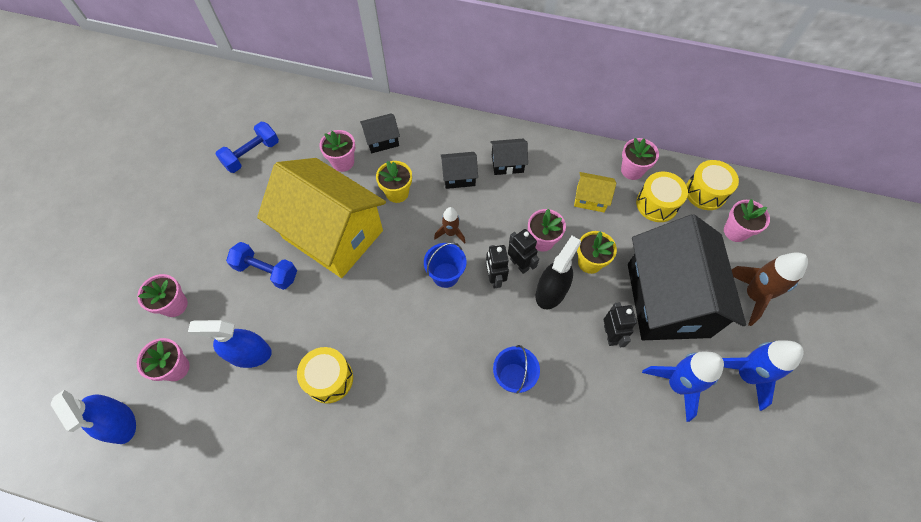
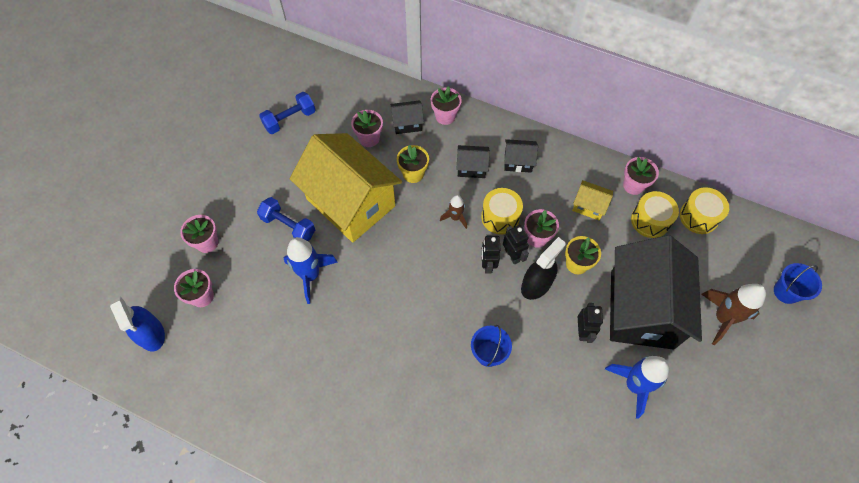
camera: 10 degrees right, 0 degrees up
(249, 354) = (265, 295): blue spray bottle -> none
(329, 379) = (329, 327): yellow drum -> yellow drum (500, 217)
(445, 275) = (444, 254): blue bucket -> blue bucket (786, 292)
(735, 231) = (719, 257): pink flower pot -> pink flower pot (445, 116)
(746, 375) = (699, 387): blue rocket -> blue rocket (310, 275)

